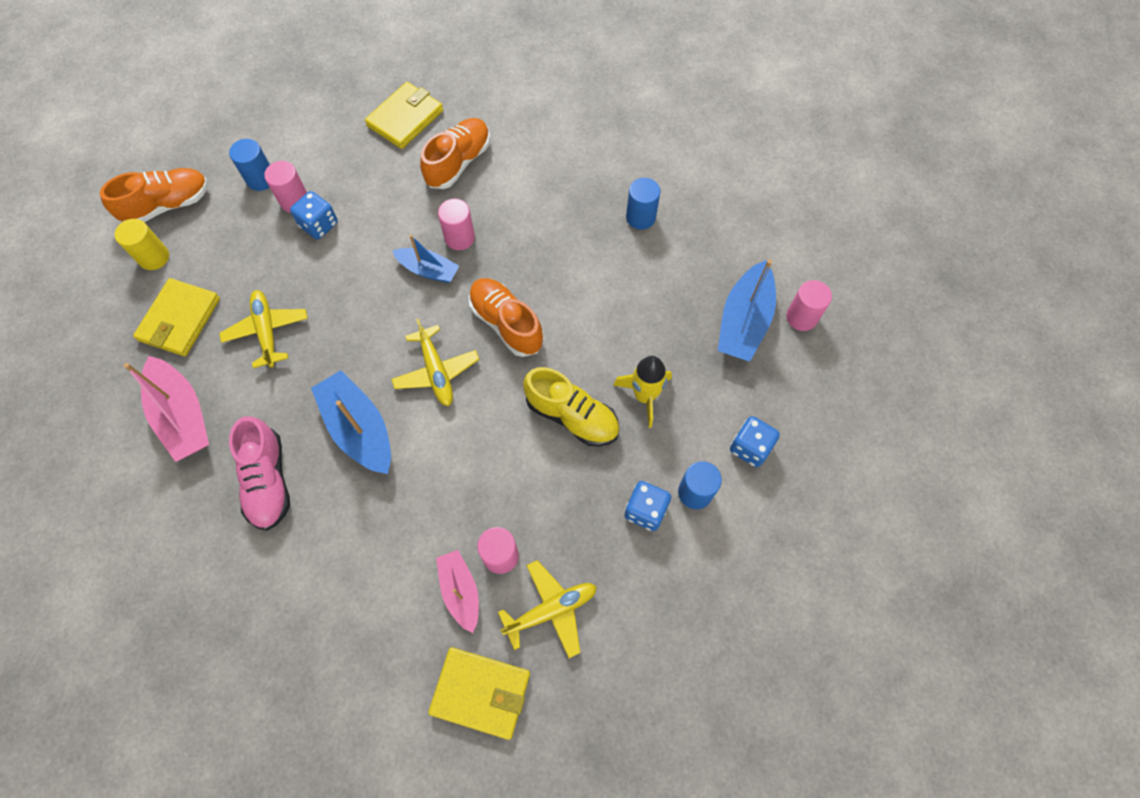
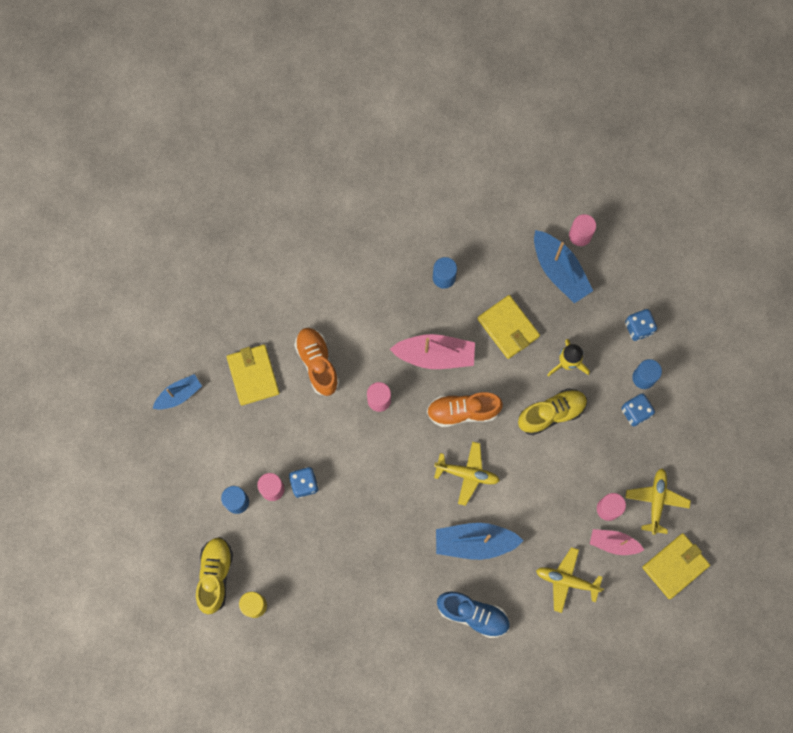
camera: 55 degrees left, 10 degrees up
(168, 205) = (215, 575): orange shoe -> yellow shoe
(180, 319) = (318, 612): yellow wallet -> yellow wallet (508, 327)
(182, 415) = (392, 644): pink boat -> pink boat (435, 355)
(267, 331) = (366, 561): yellow plane -> yellow plane (566, 580)
(268, 481) = (473, 614): pink shoe -> blue shoe
(428, 270) = (390, 435): blue boat -> blue boat (179, 395)

